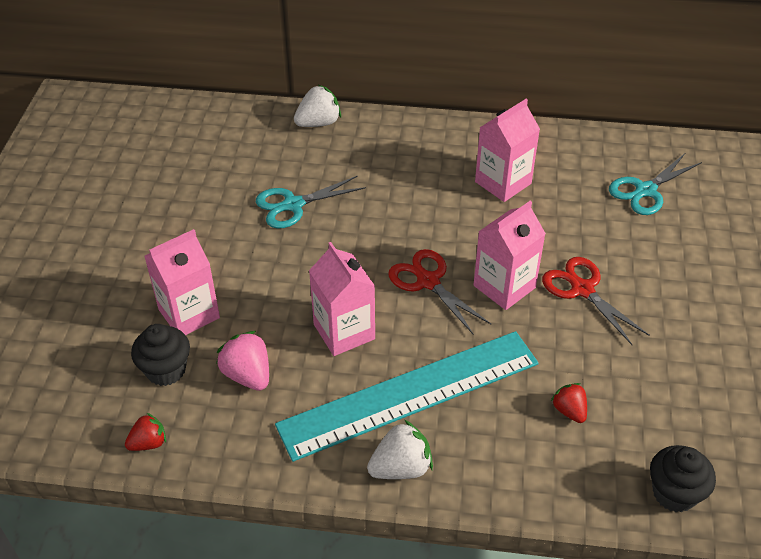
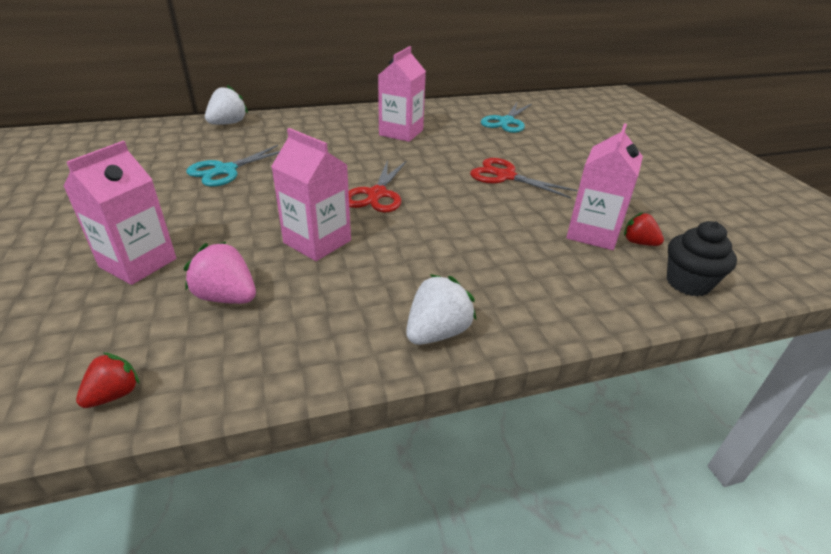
camera: 25 degrees left, 10 degrees down
(166, 370) = (121, 316): black cupcake -> none
(409, 393) = (408, 271): turquoise ruler -> none
(428, 281) = (377, 194): red scissors -> red scissors turned 105 degrees counterclockwise
(504, 286) = (443, 186): pink carton -> pink carton (593, 233)
(569, 411) = (557, 249): red strawberry -> red strawberry (639, 242)

